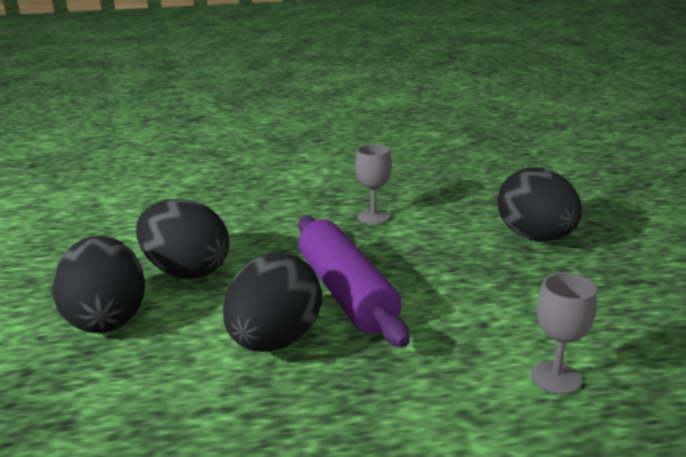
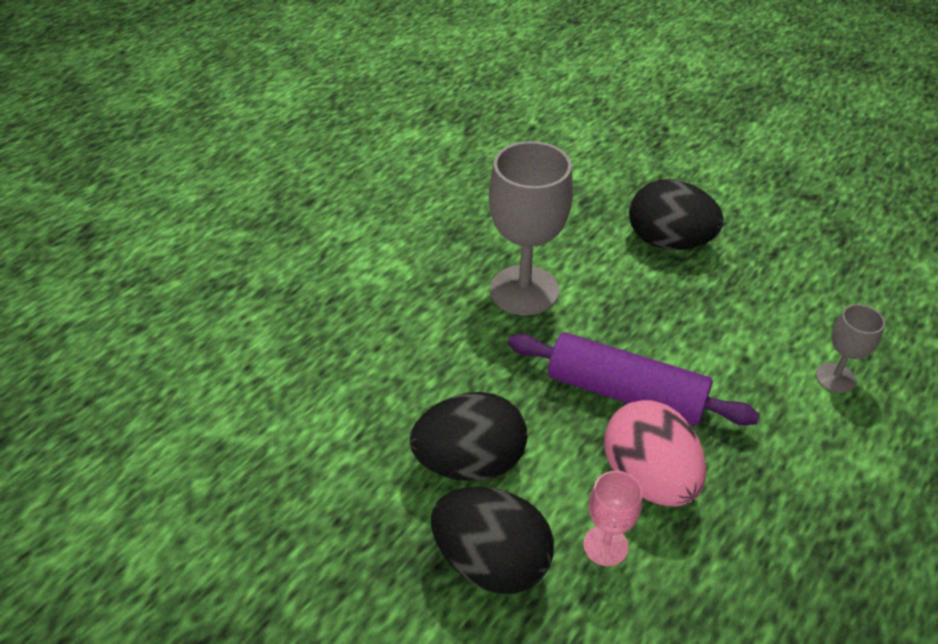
camera: 45 degrees left, 20 degrees up
(180, 354) = (605, 545): none -> pink goblet
(275, 341) = (648, 478): black egg -> pink egg
(373, 217) = (524, 290): grey goblet -> grey goblet, size x1.98

